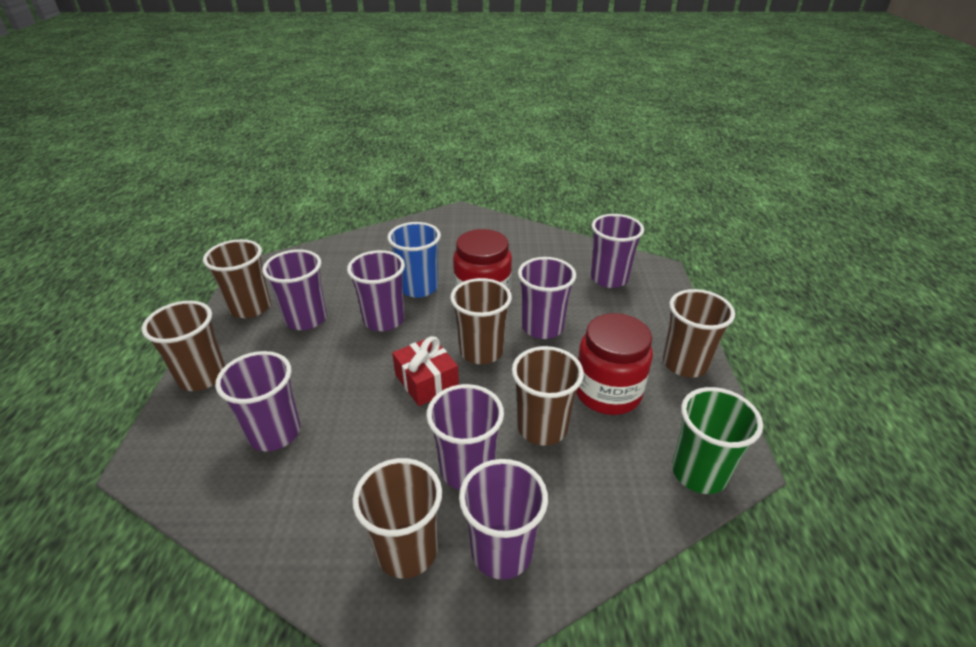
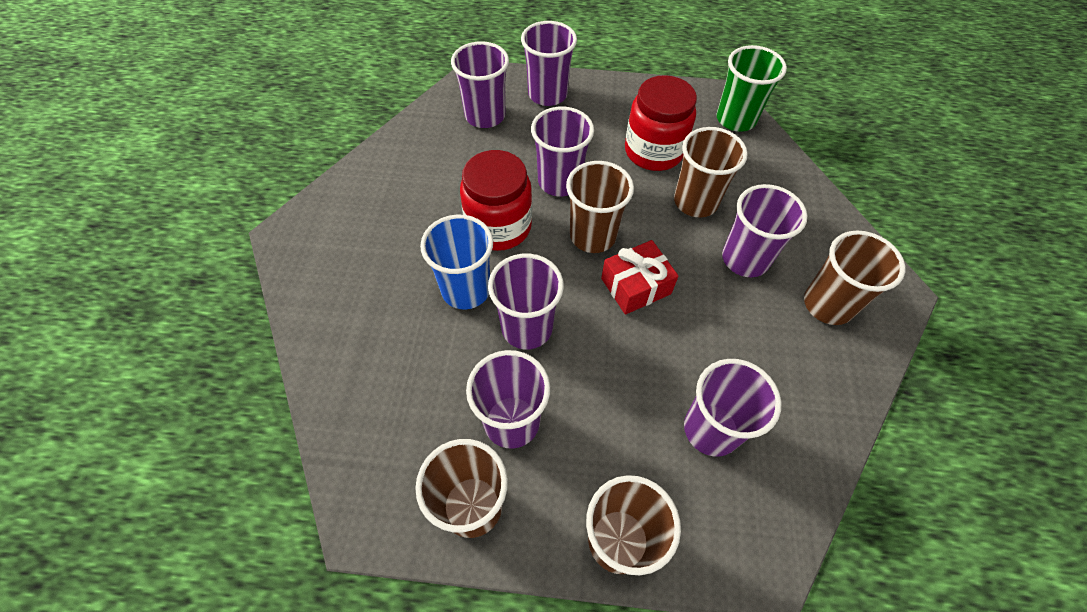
camera: 85 degrees left, 20 degrees up
(501, 551) = (818, 243): purple cup -> purple cup (547, 94)
(685, 364) = (620, 96): brown cup -> none

